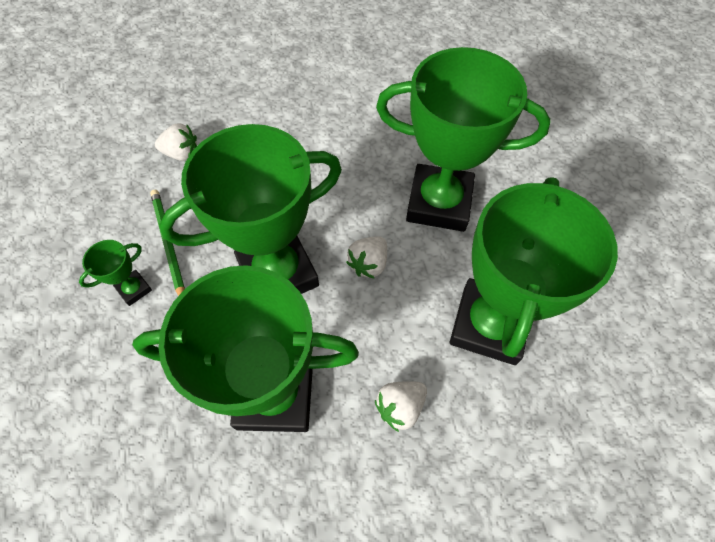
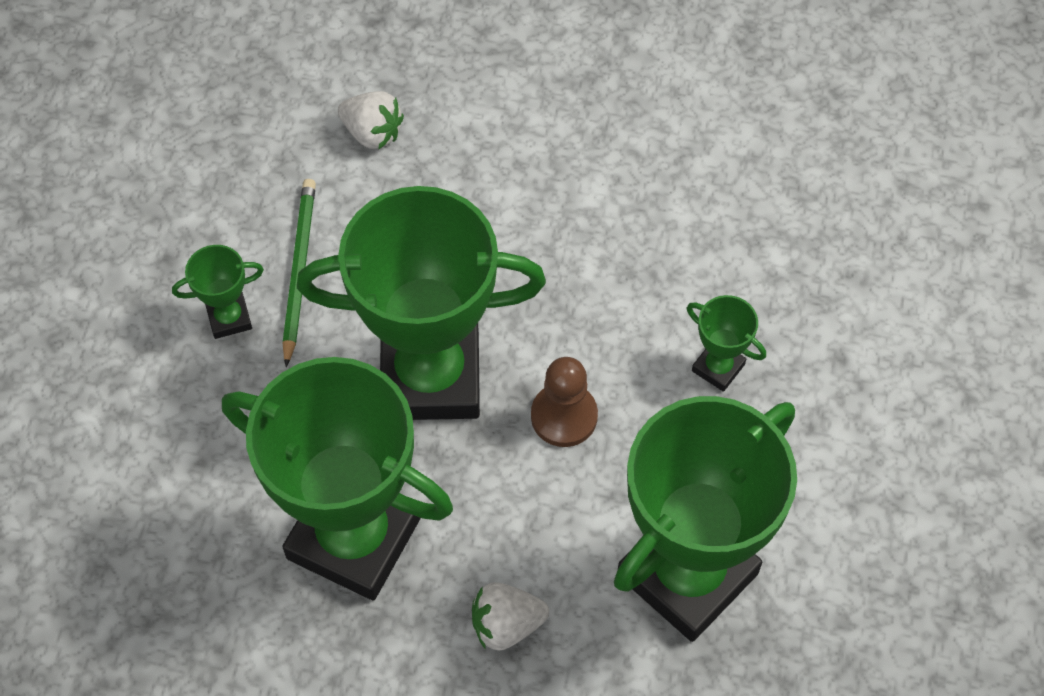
camera: 25 degrees right, 0 degrees up
(368, 264) = (564, 416): white strawberry -> brown pawn
(439, 203) = (718, 367): green trophy -> green trophy, size x0.41

